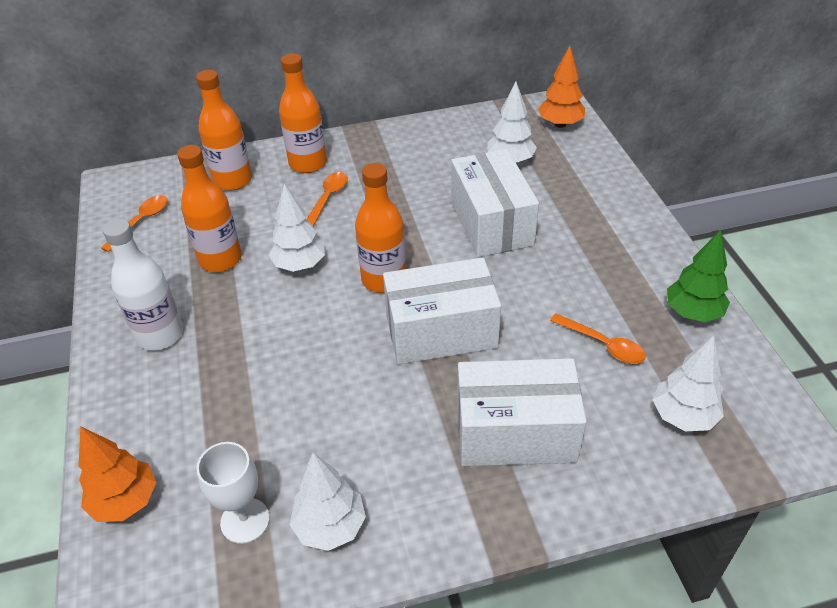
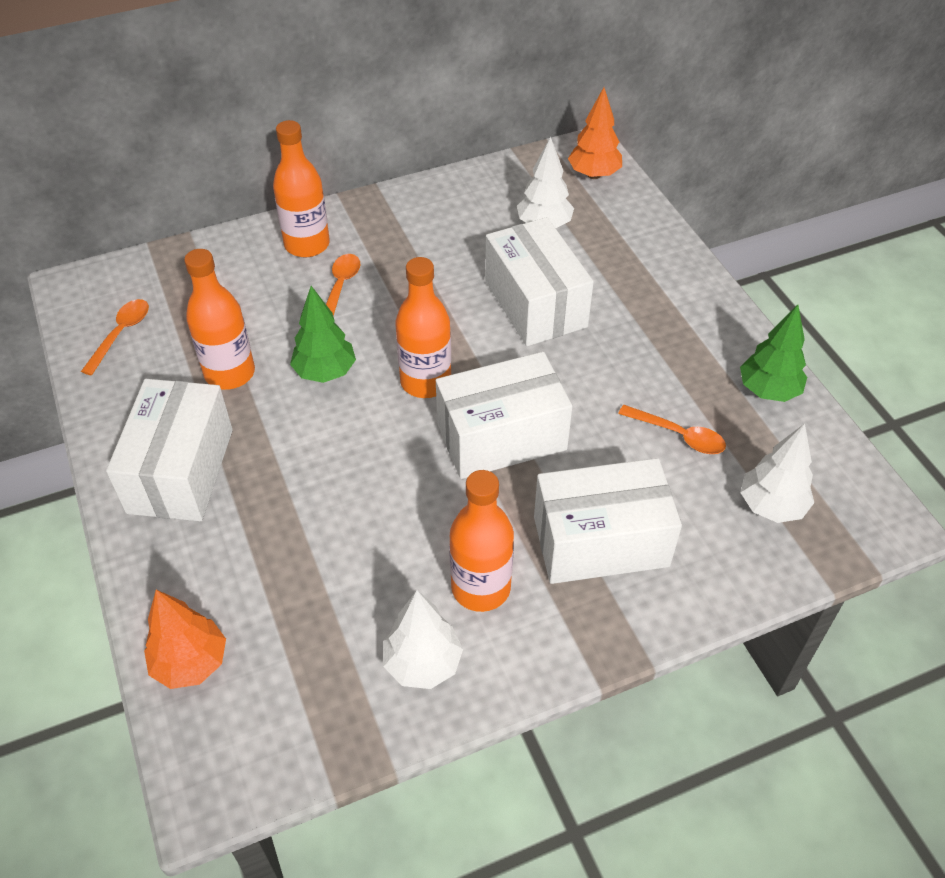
camera: 10 degrees left, 5 degrees up
(160, 335) = (180, 471): white bottle -> white box
(233, 180) = (221, 273): orange bottle -> orange bottle (481, 588)
(245, 520) = (329, 668): white goblet -> none
(300, 265) = (325, 372): white tree -> green tree

